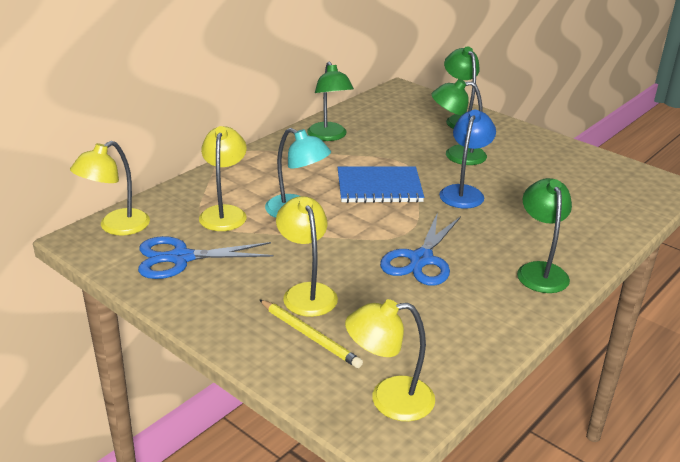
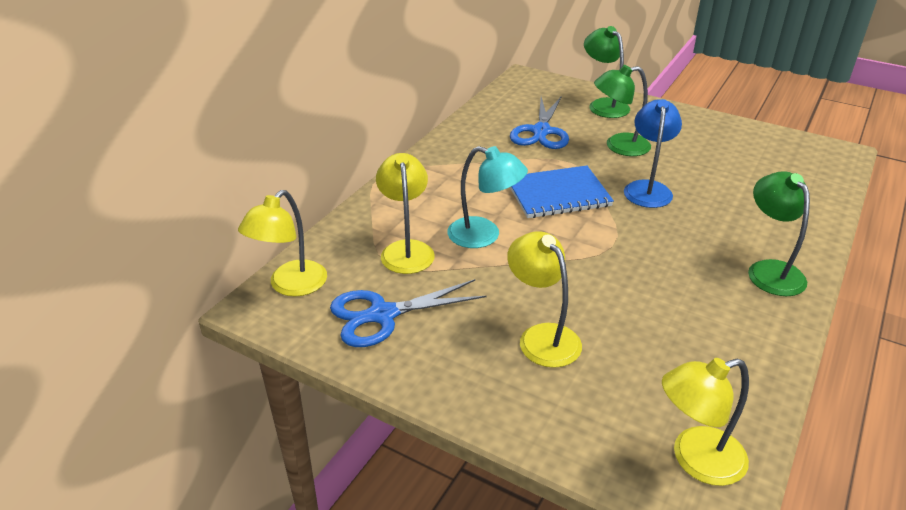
camera: 10 degrees left, 5 degrees up
(310, 335) = (571, 391): yellow pencil -> none
(329, 136) = (477, 141): green lamp -> none
(421, 260) = (643, 276): blue scissors -> blue scissors (541, 132)

